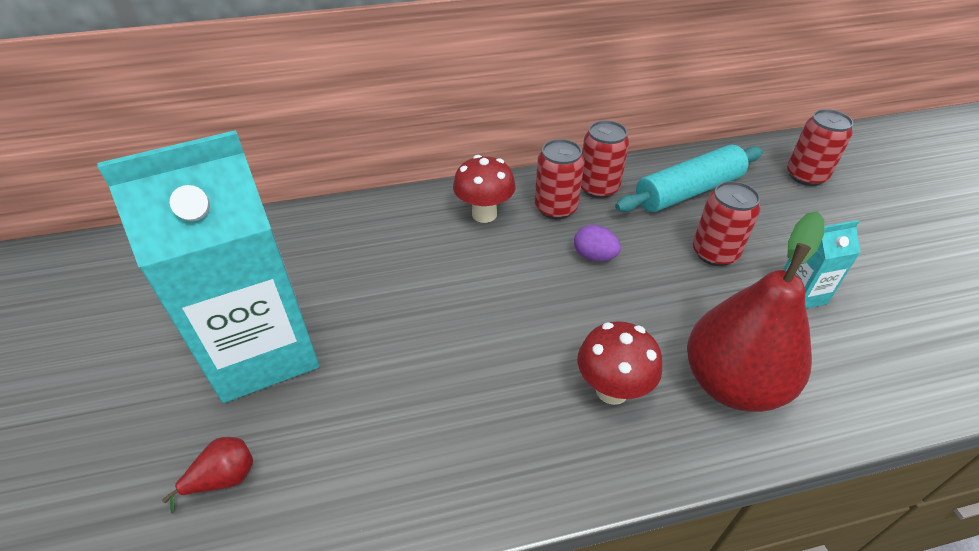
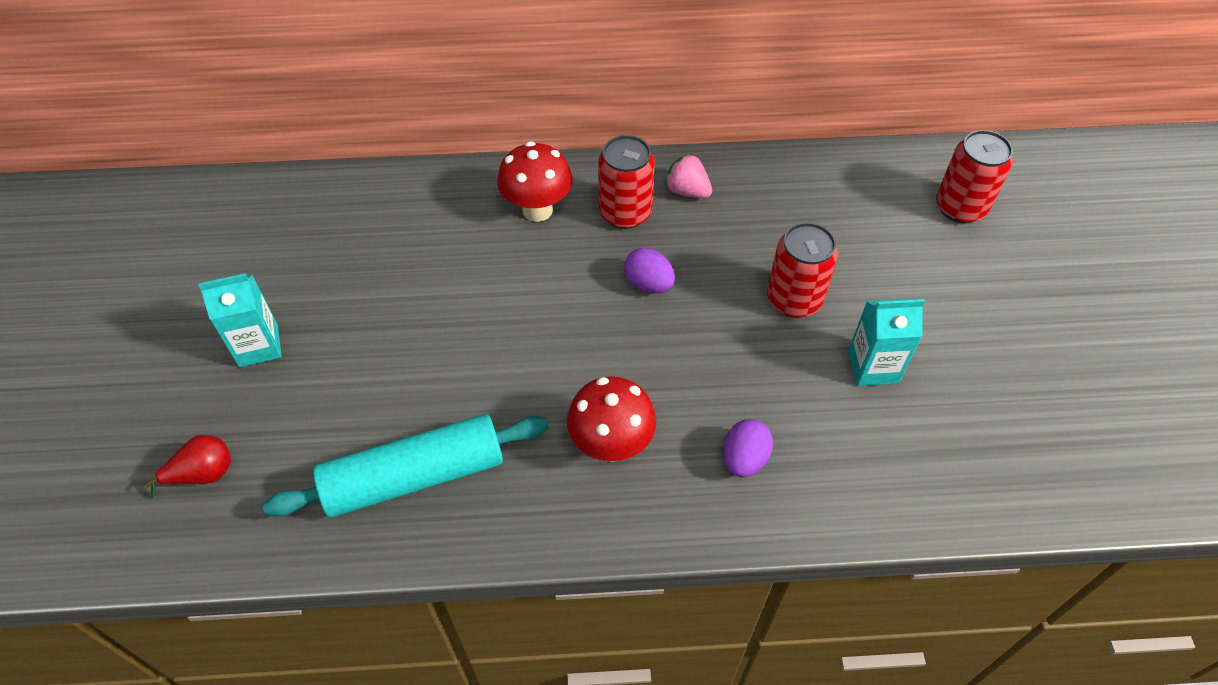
camera: 10 degrees right, 10 degrees up
(262, 351) = (258, 346): turquoise carton -> turquoise carton, size x0.42
(598, 188) = (687, 191): red can -> pink strawberry
(688, 191) = (797, 210): turquoise rolling pin -> turquoise rolling pin (414, 476)
(732, 383) = (744, 459): red pear -> purple egg

